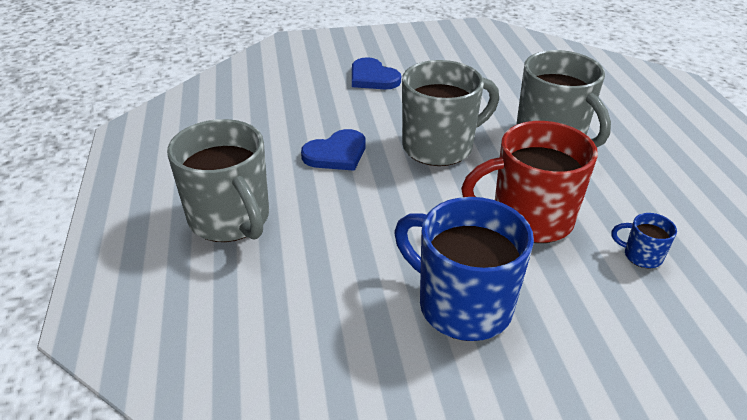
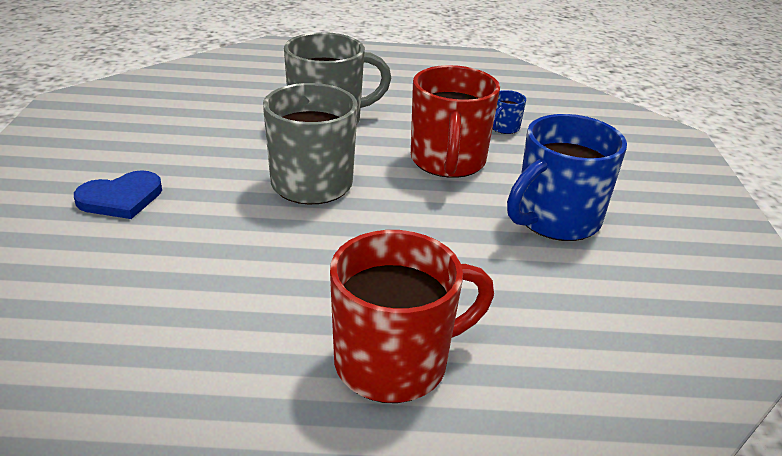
camera: 80 degrees left, 5 degrees down
(230, 219) = (394, 362): grey mug -> red mug
(336, 154) = (288, 255): blue heart -> none

